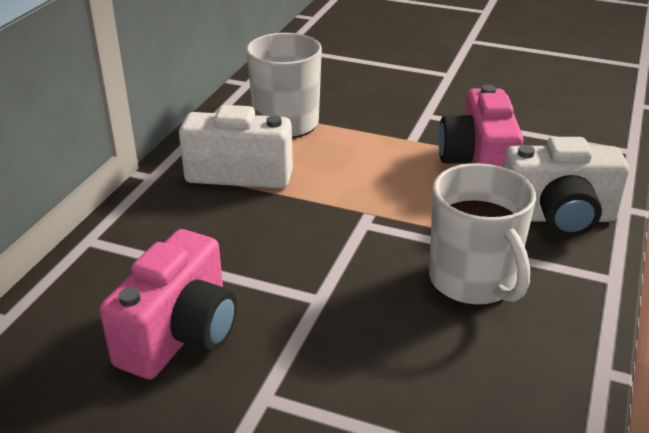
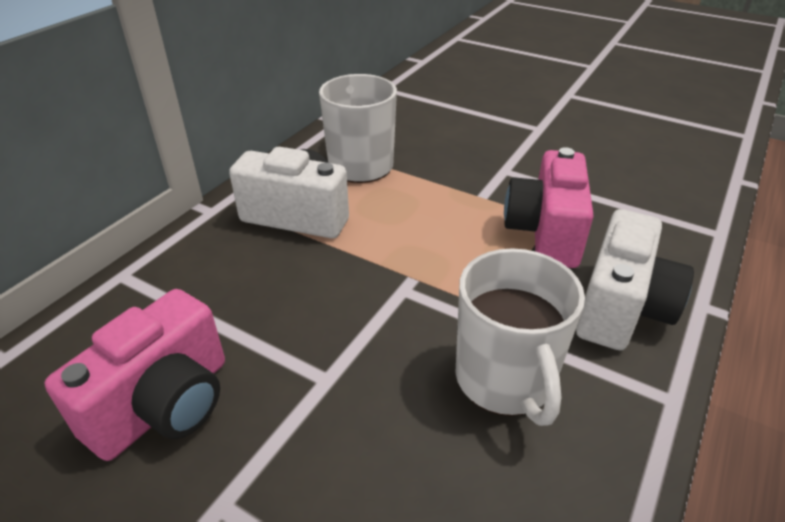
camera: 10 degrees right, 5 degrees up
(558, 217) = (621, 308): white camera -> white camera turned 75 degrees counterclockwise

